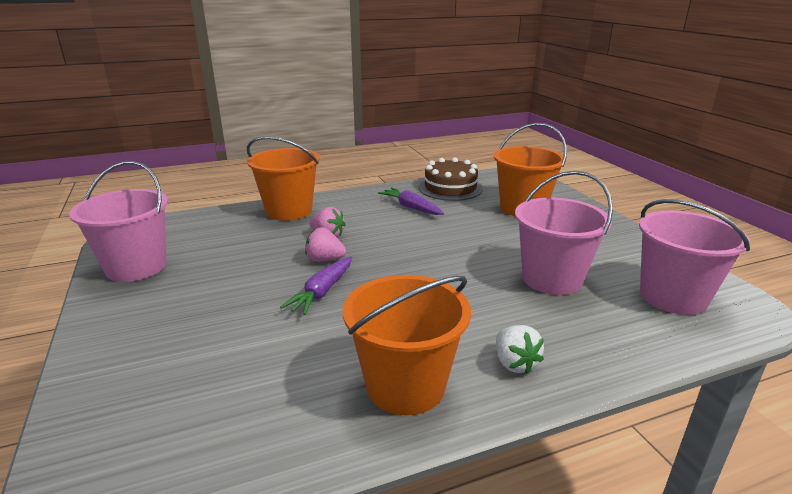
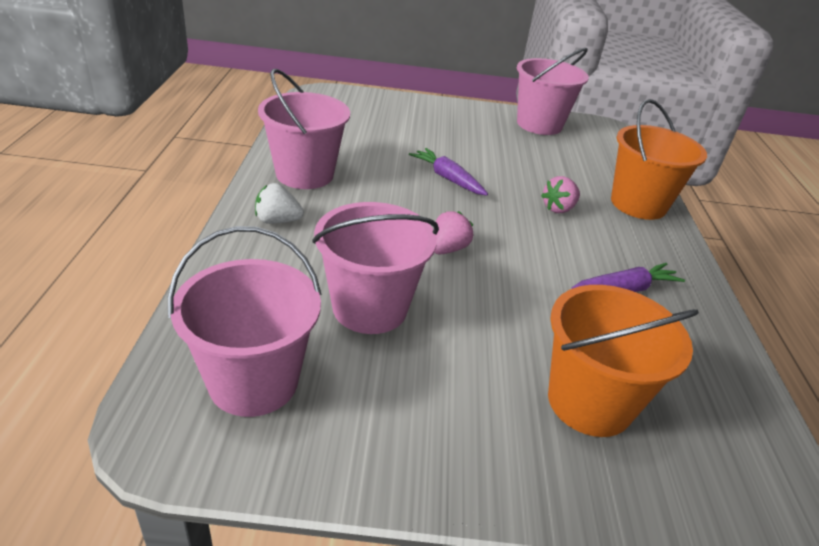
camera: 110 degrees right, 10 degrees up
(325, 260) = (505, 194): pink strawberry -> pink strawberry (448, 249)
(405, 385) = (304, 174): orange bucket -> pink bucket
(450, 188) = (703, 360): brown cake -> none

